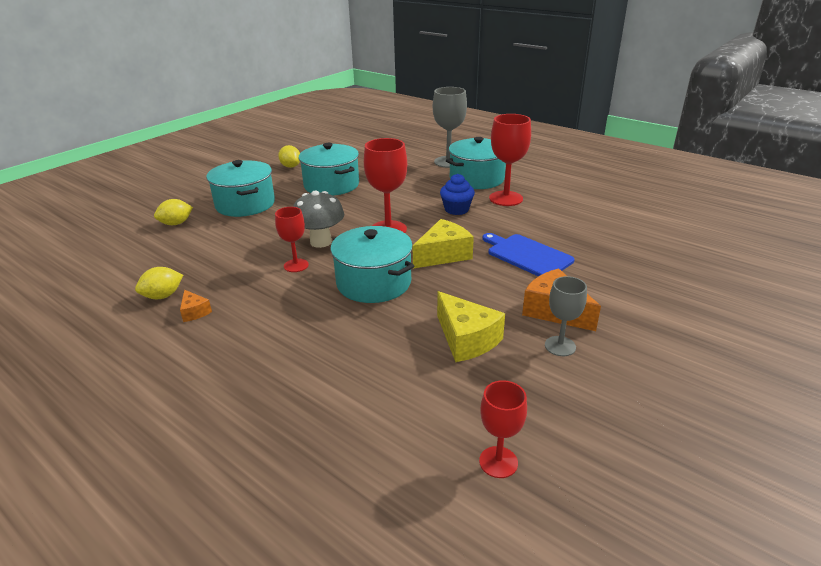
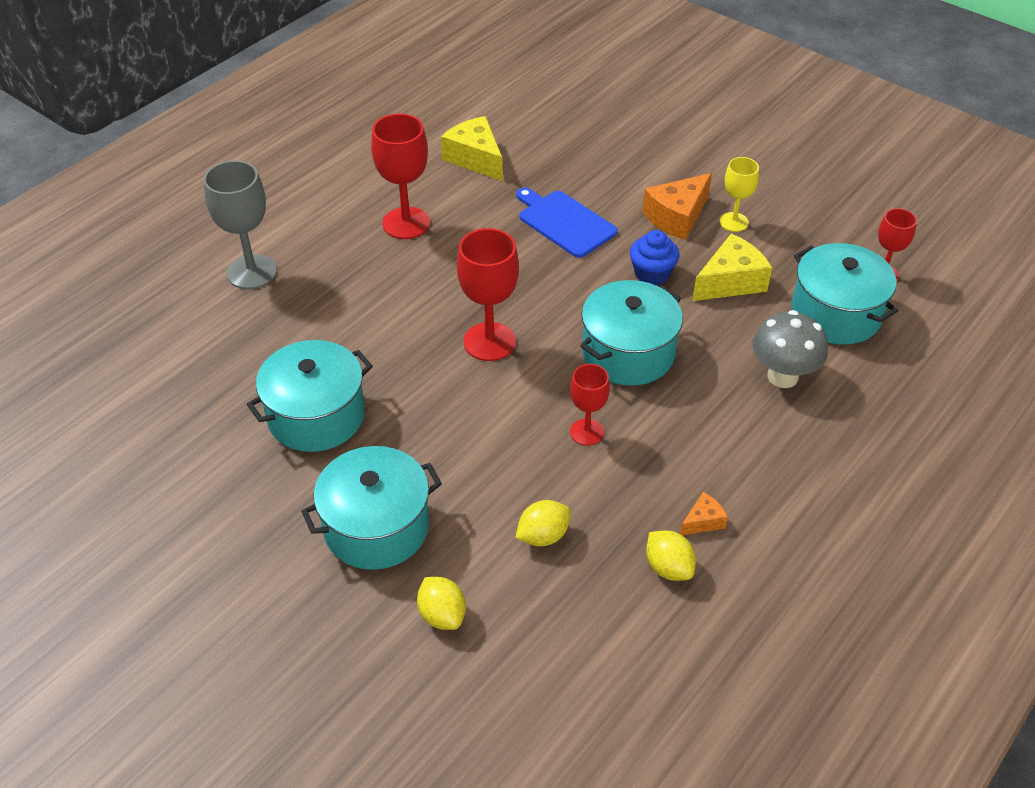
camera: 90 degrees left, 15 degrees up
(291, 166) = (210, 484): yellow lemon -> yellow lemon (543, 536)
(321, 242) = (521, 412): grey mushroom -> grey mushroom (782, 376)
(443, 255) = (562, 291): yellow cheese -> yellow cheese (475, 158)
(456, 209) = (434, 272): blue cupcake -> blue cupcake (652, 274)
(476, 179) = (330, 245): turquoise pot -> turquoise pot (836, 314)
(527, 255) = (564, 222): blue cutting board -> blue cutting board turned 90 degrees clockwise
(560, 346) = (734, 222): grey goblet -> yellow goblet

